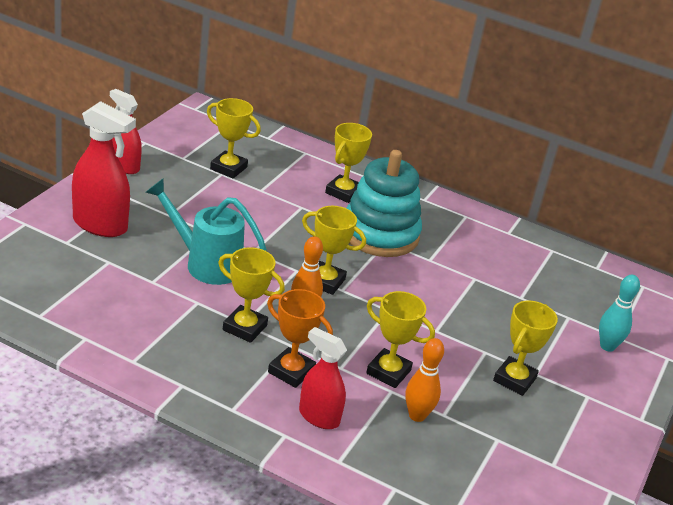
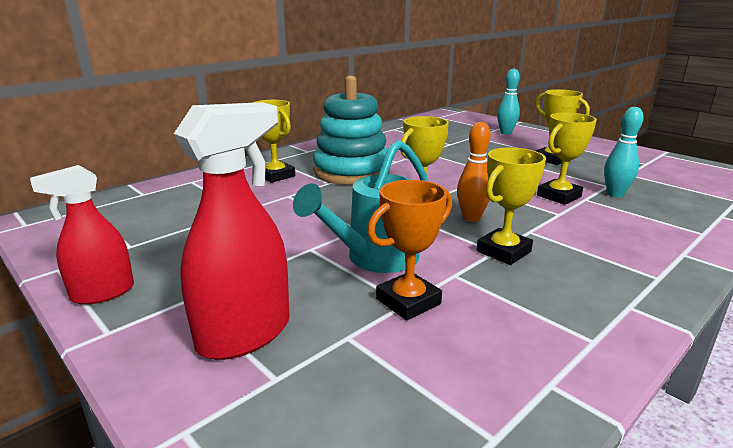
camera: 65 degrees left, 10 degrees down
(228, 168) = (182, 221): yellow trophy -> none
(291, 371) = (574, 237): orange trophy -> orange trophy (408, 301)
(318, 417) = (642, 233): red spray bottle -> none
(417, 415) = (615, 194): orange bowling pin -> turquoise bowling pin

